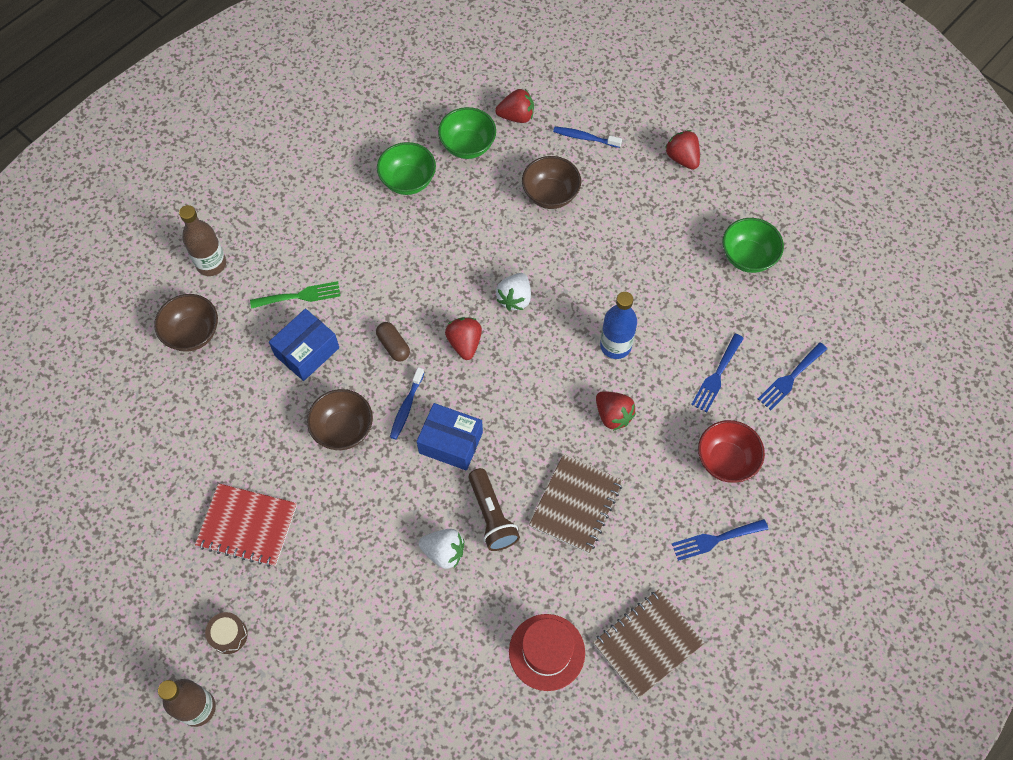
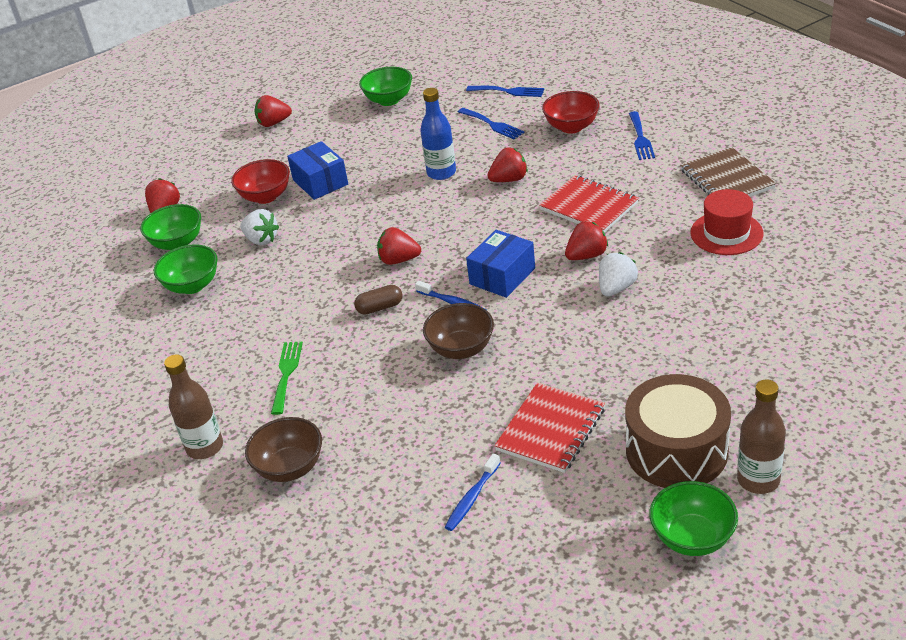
camera: 70 degrees left, 25 degrees down
(132, 658) = (692, 538): none -> green bowl
(228, 635) = (676, 450): brown drum -> brown drum, size x2.38
(307, 351) = (357, 372): blue box -> blue box (320, 182)
(492, 516) = (586, 255): brown flashlight -> red strawberry
(515, 298) = (365, 226): white strawberry -> white strawberry (261, 239)
(550, 195) = (265, 197): brown bowl -> red bowl
(576, 504) = (589, 206): brown notebook -> red notebook
(584, 138) = (217, 172): blue toothbrush -> blue toothbrush (472, 498)
(790, 378) = (509, 91): blue fork -> blue fork turned 45 degrees counterclockwise

